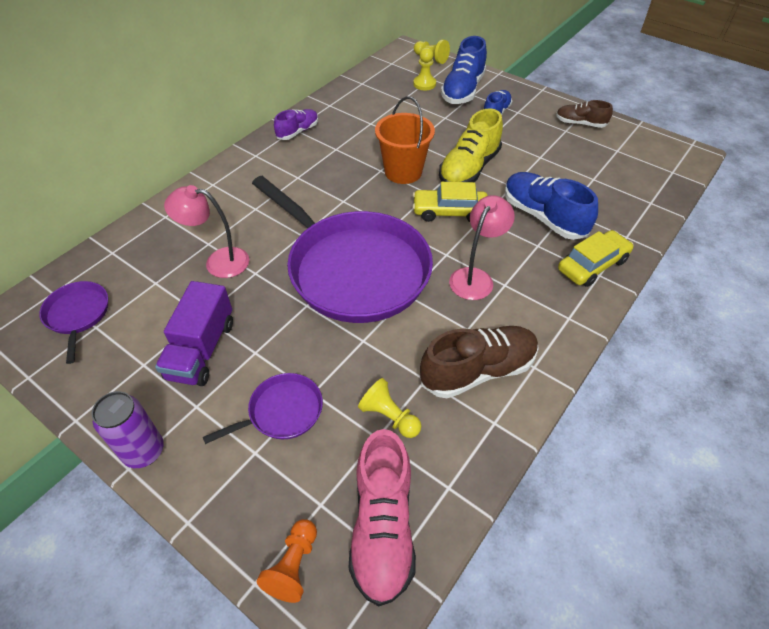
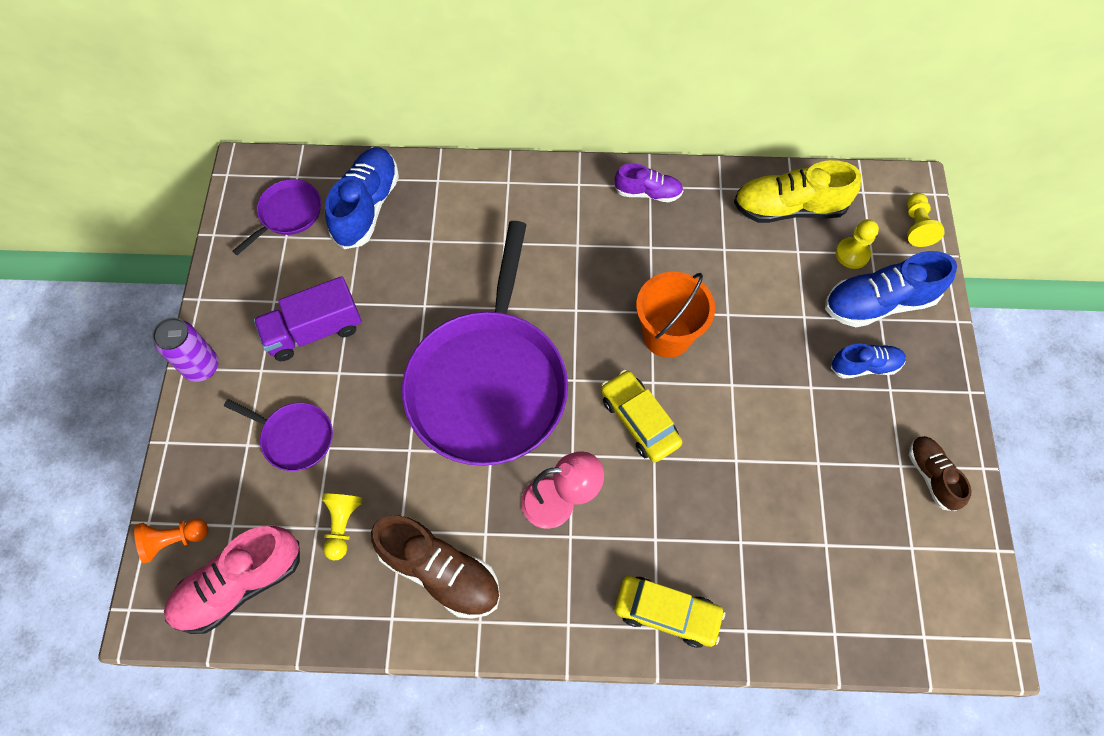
camera: 55 degrees right, 15 degrees up
(218, 261) = (416, 266): pink lamp -> none
(469, 169) = (728, 398): yellow shoe -> yellow shoe (788, 208)
(543, 217) = (707, 521): blue shoe -> blue shoe (367, 207)

